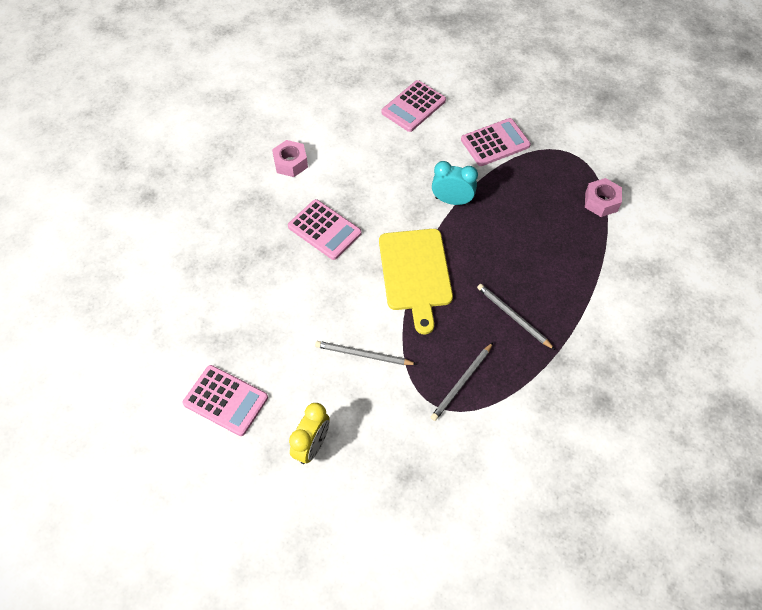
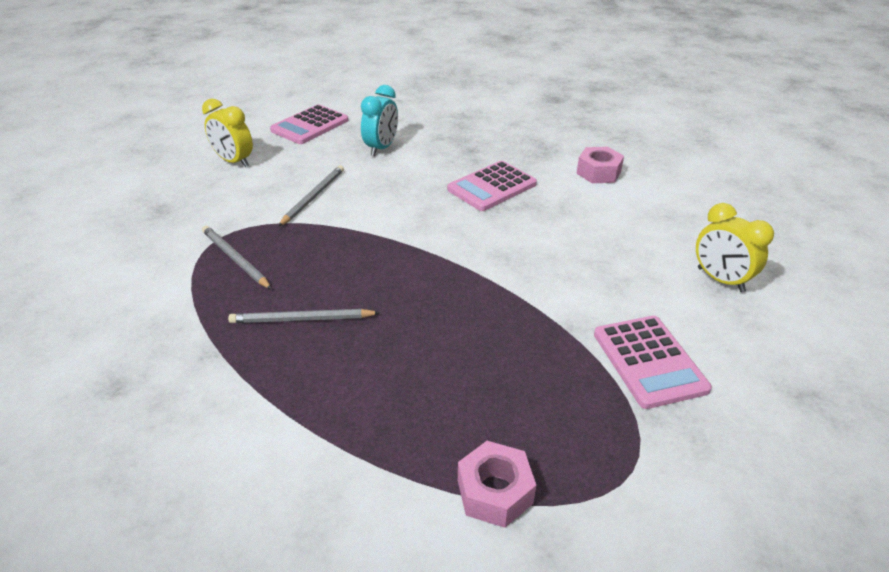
camera: 100 degrees right, 20 degrees down
(413, 107) = (720, 280): pink calculator -> yellow clock
(415, 273) = (407, 244): yellow cutting board -> none
(452, 201) = (523, 292): turquoise clock -> turquoise clock (381, 148)
(513, 317) = (301, 319): grey pencil -> grey pencil turned 150 degrees counterclockwise

